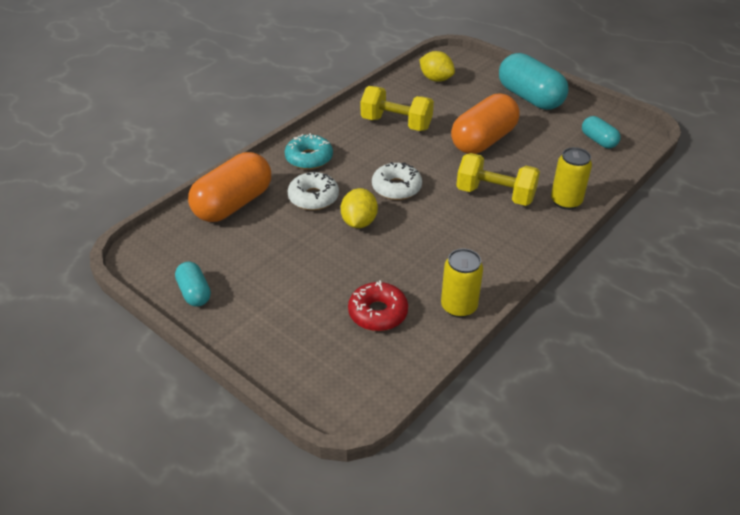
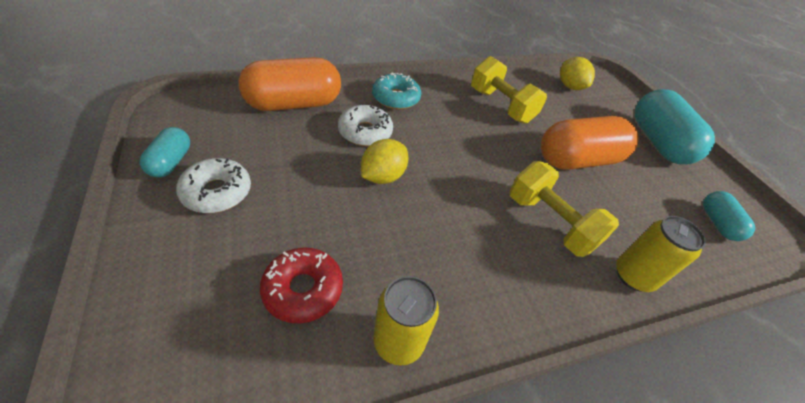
camera: 25 degrees right, 5 degrees up
(396, 187) = (450, 162): white donut -> white donut (217, 192)

